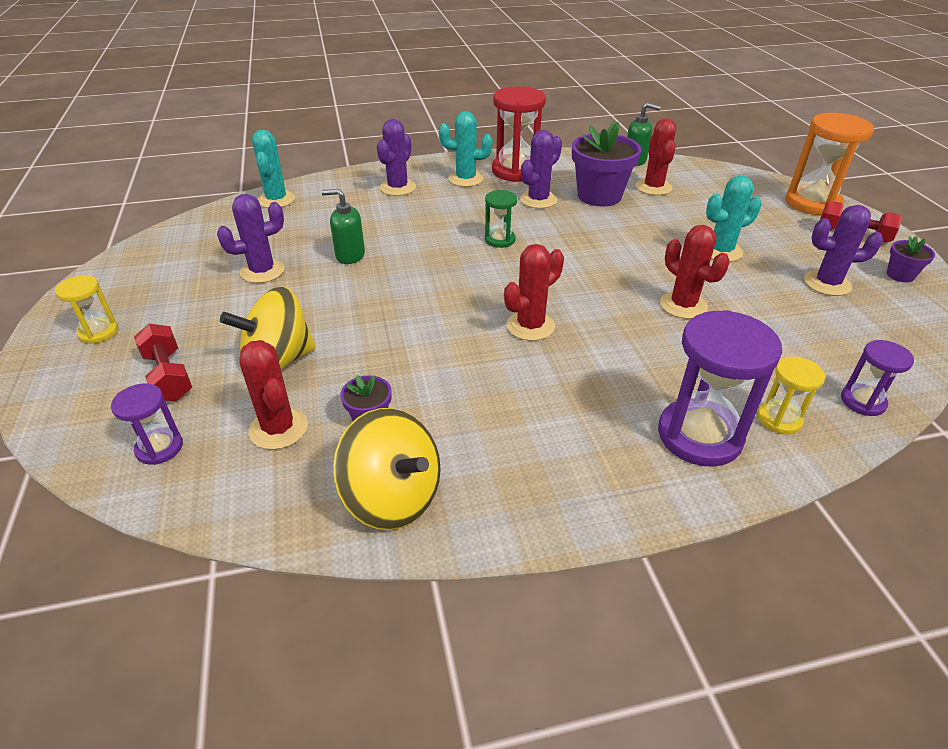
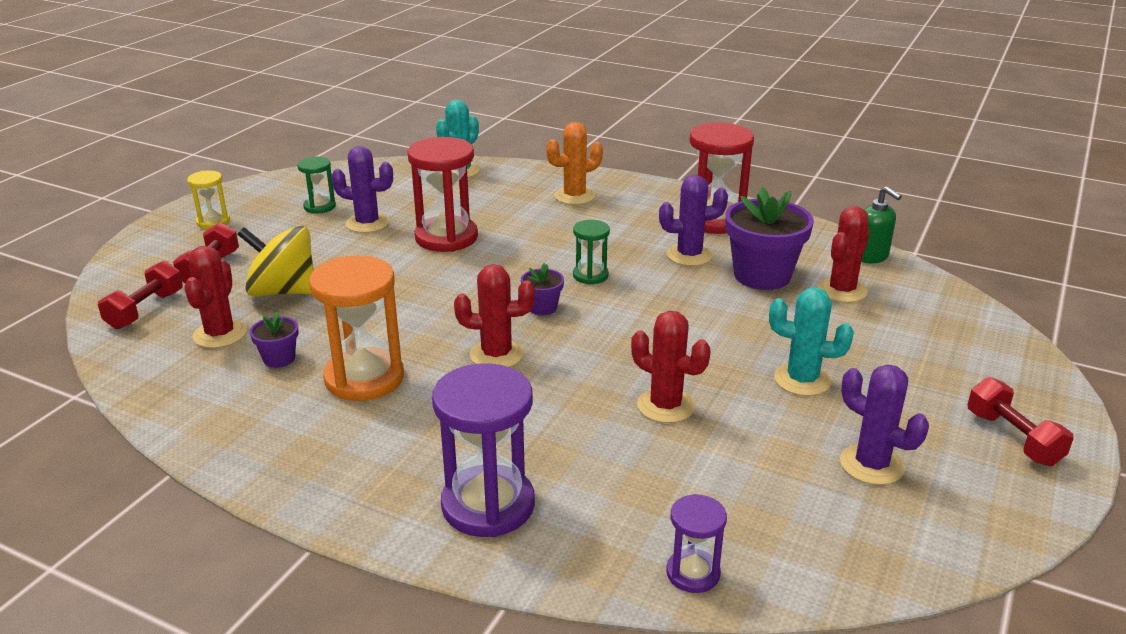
camera: 40 degrees right, 10 degrees down
(159, 448) = (145, 310): purple hourglass -> red dumbbell
(192, 275) = (319, 207): none -> green hourglass
(350, 256) = (446, 237): green soap dispenser -> red hourglass
(392, 497) = (218, 413): yellow spinning top -> none
(398, 188) = (574, 196): purple cactus -> orange cactus
(466, 179) = (650, 210): turquoise cactus -> none
(683, 305) = (665, 406): red cactus -> red cactus turned 60 degrees counterclockwise
(779, 419) = (581, 536): yellow hourglass -> none
(812, 203) = (1027, 385): orange hourglass -> orange hourglass (364, 378)
(900, 275) = (991, 503): purple flower pot -> purple flower pot (542, 307)

